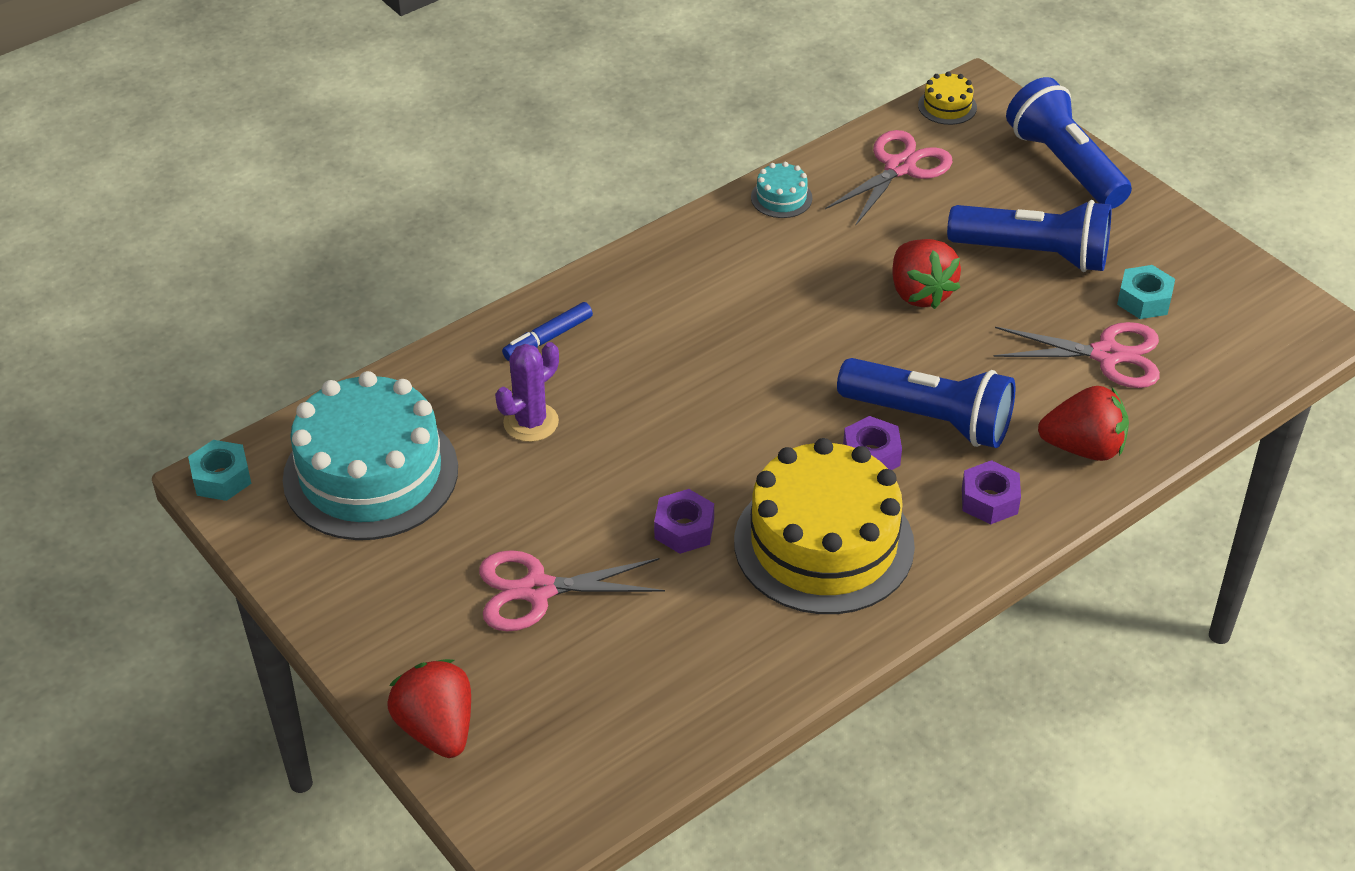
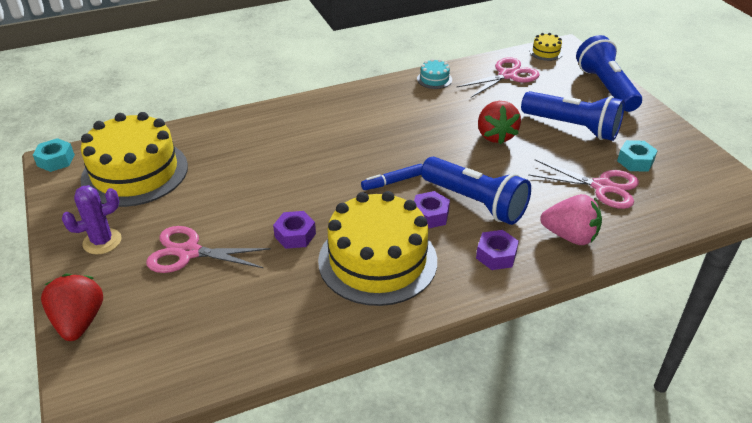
camera: 15 degrees right, 5 degrees down
(370, 474) = (135, 172): turquoise cake -> yellow cake
(531, 422) = (238, 162): purple cactus -> purple cactus (102, 241)
(548, 338) = (271, 124): blue marker -> blue marker (393, 182)
(1083, 448) = (570, 236): red strawberry -> pink strawberry

